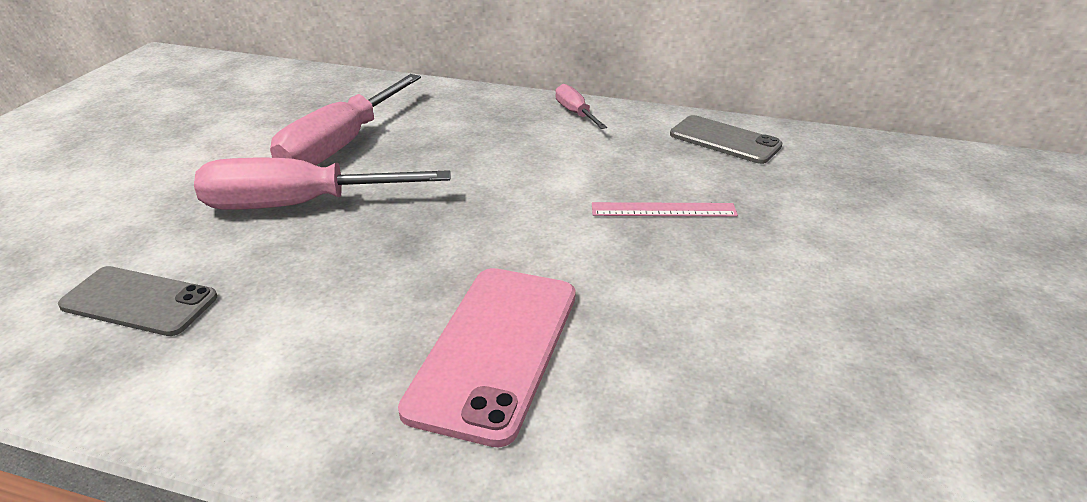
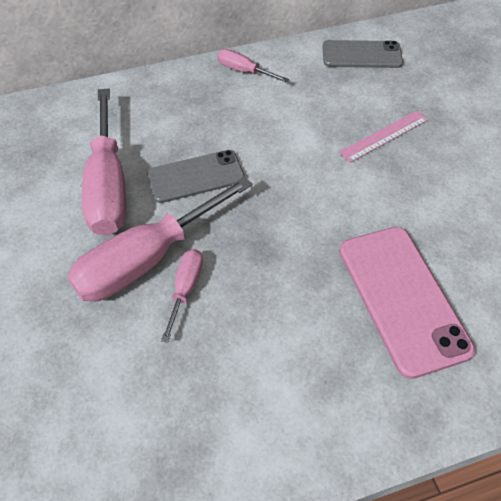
camera: 35 degrees left, 20 degrees up
(139, 301) = (140, 406): grey phone -> grey phone (196, 176)
(297, 239) = (185, 289): none -> pink screwdriver

